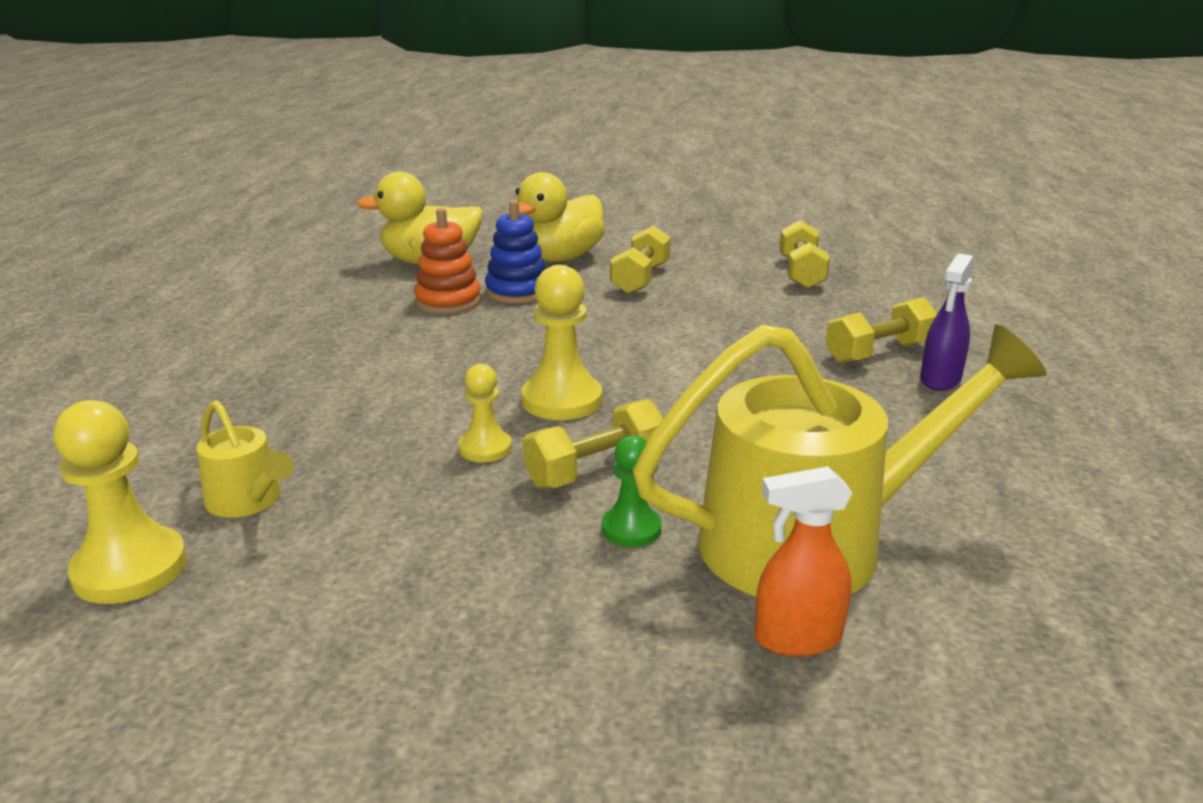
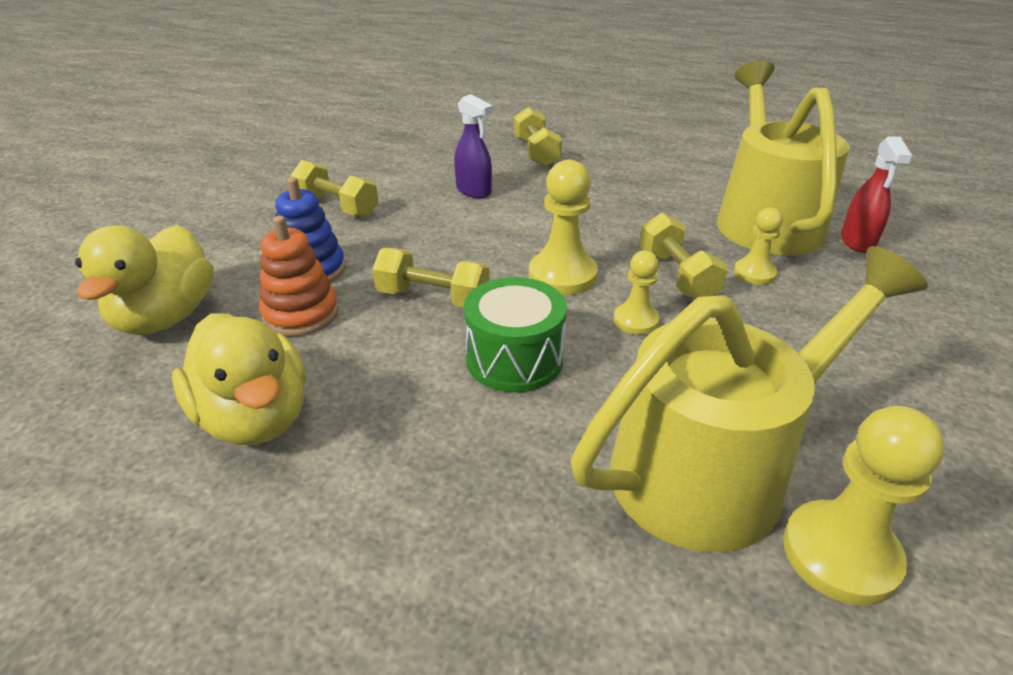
camera: 75 degrees left, 10 degrees up
(248, 501) = (714, 468): yellow watering can -> yellow watering can, size x2.24
(401, 393) = (514, 359): none -> green drum
(560, 258) = (243, 237): yellow duck -> yellow duck (255, 418)
(631, 529) = (754, 273): green pawn -> yellow pawn
(797, 638) = (857, 242): orange spray bottle -> red spray bottle
(801, 273) = (384, 147): yellow dumbbell -> yellow dumbbell (433, 298)
(940, 380) = (582, 146): purple spray bottle -> purple spray bottle (474, 191)

